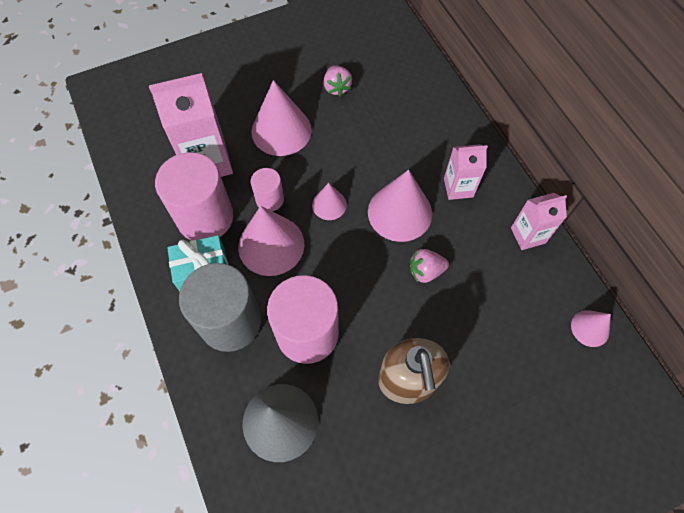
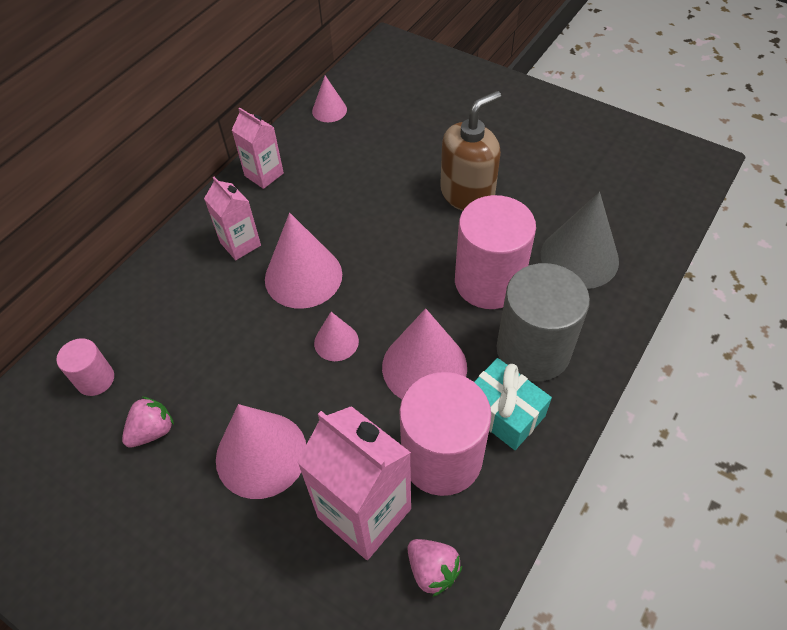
camera: 120 degrees left, 10 degrees down
(270, 199) = (369, 404): pink cylinder -> pink cylinder (95, 379)
(425, 271) = (355, 227): pink strawberry -> pink strawberry (432, 570)

